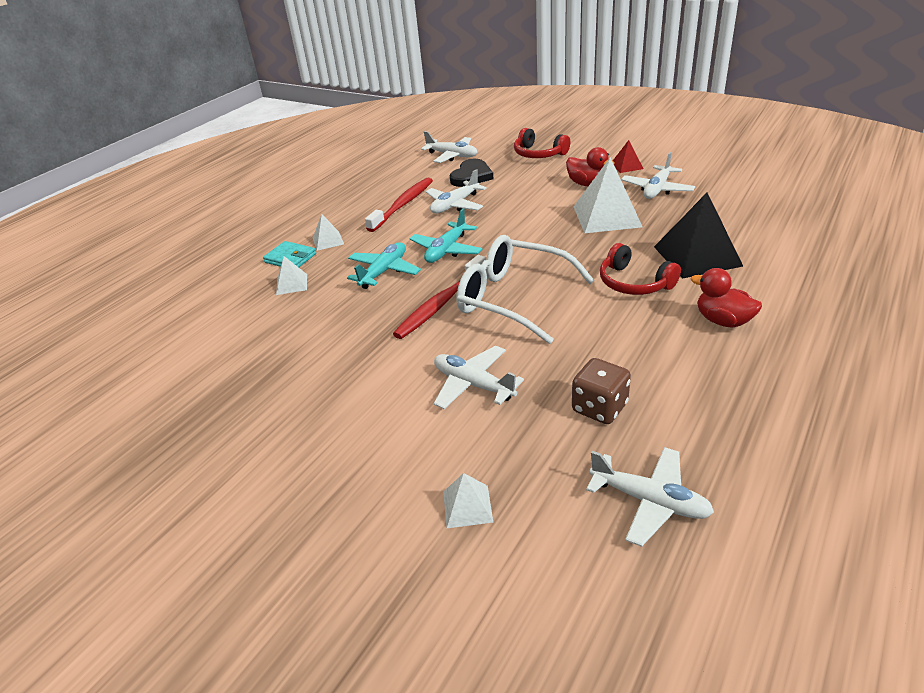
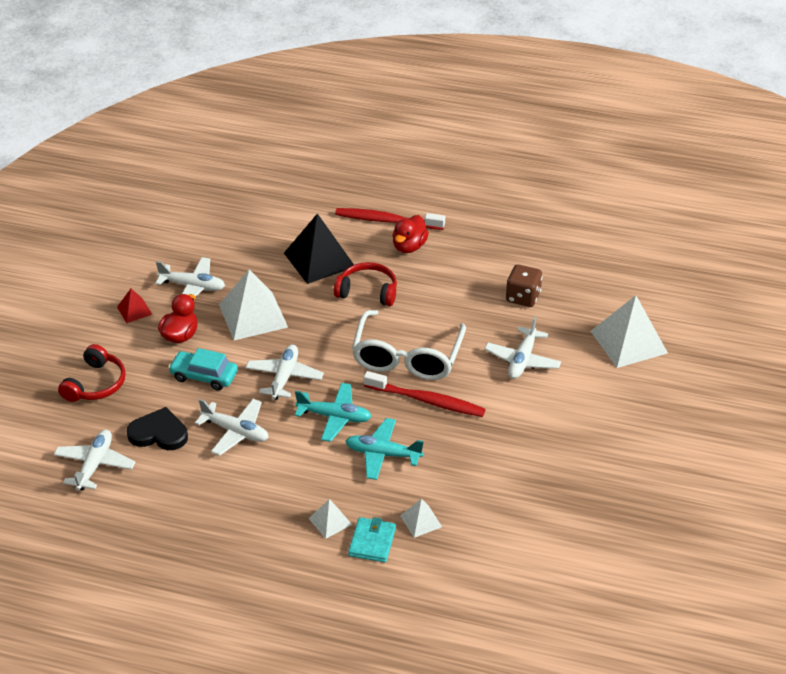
camera: 110 degrees left, 5 degrees up
(403, 205) = (238, 478): red toothbrush -> red toothbrush (387, 221)
(467, 506) = (629, 342): white pyramid -> white pyramid, size x2.03
(530, 193) = (204, 376): none -> turquoise car
(634, 283) = (368, 291): red headphones -> red headphones turned 105 degrees counterclockwise
(649, 501) = (591, 272): white plane -> white plane (284, 377)

